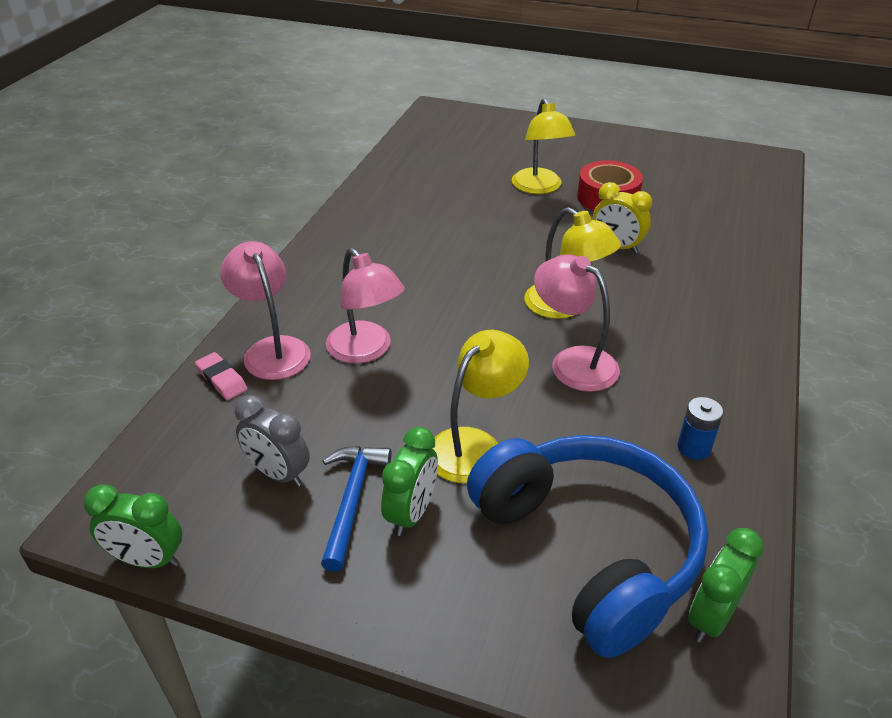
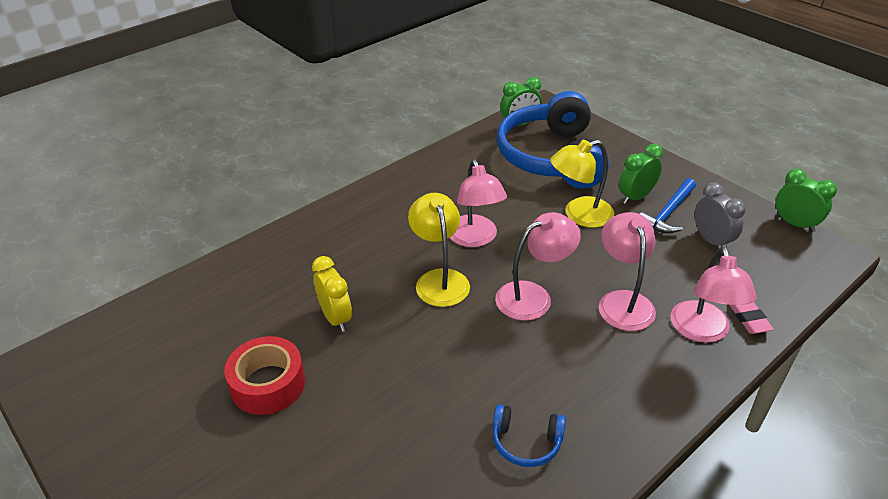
camera: 150 degrees left, 0 degrees up
(395, 226) = (526, 442): none -> blue headphones
(461, 323) = (533, 296): none -> pink lamp
(539, 187) = (317, 435): yellow lamp -> none
(694, 448) = (455, 173): blue battery -> none

